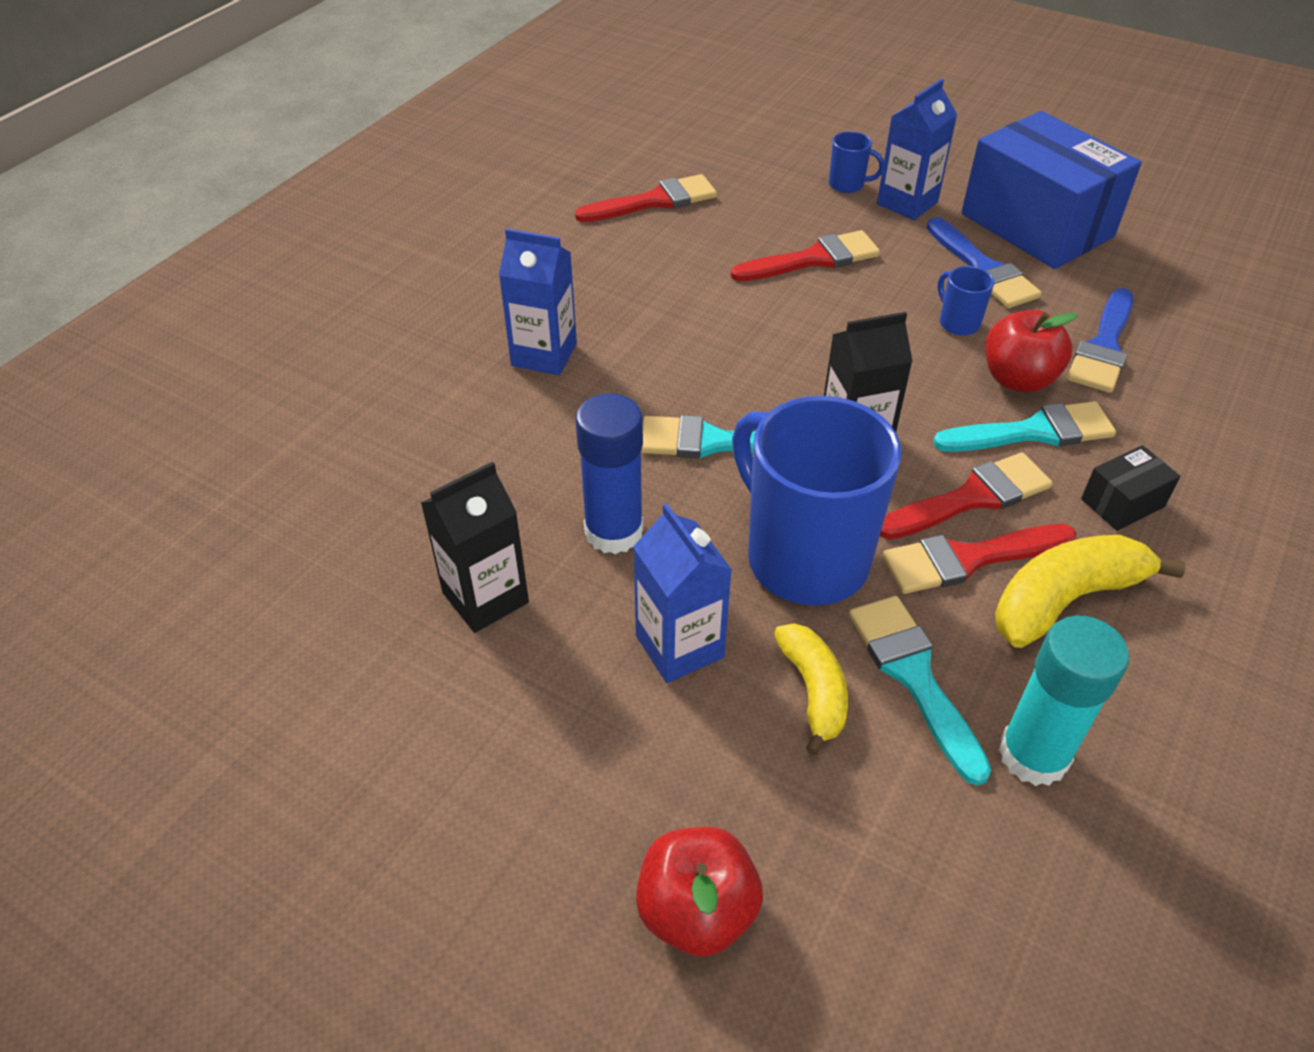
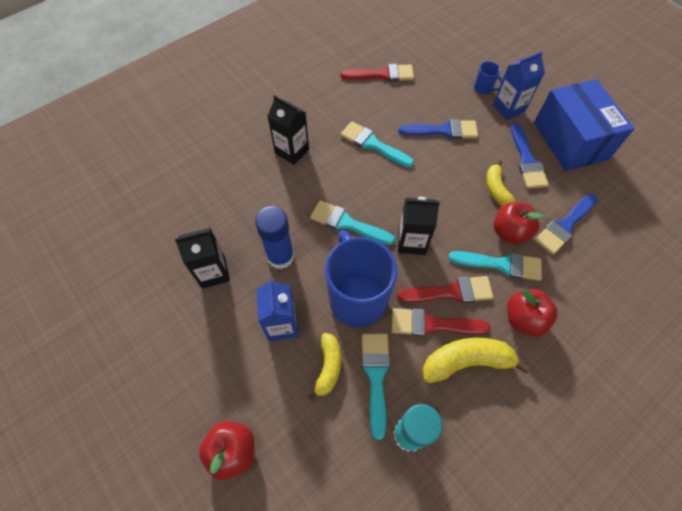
camera: 20 degrees right, 15 degrees up
(544, 355) = (292, 151): blue carton -> black carton
(696, 308) = (373, 144): none -> turquoise brush
(813, 259) = (443, 130): red brush -> blue brush
(958, 323) = (496, 189): blue mug -> yellow banana
(1122, 503) = (523, 319): black box -> red apple

